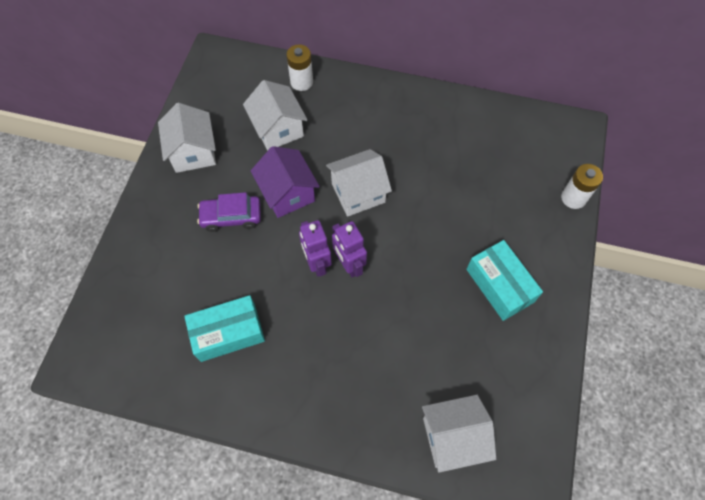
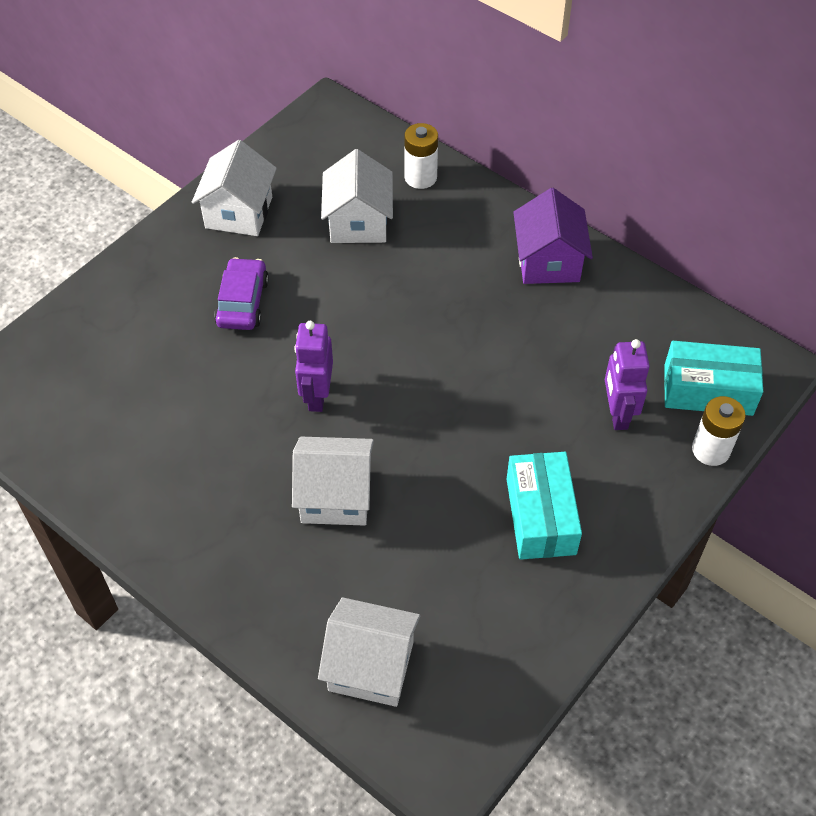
camera: 25 degrees right, 10 degrees down
(228, 333) = (164, 431): turquoise box -> turquoise box (708, 390)
(231, 216) = (242, 302): purple car -> purple car turned 75 degrees clockwise
(287, 193) = (327, 301): purple house -> purple house (548, 261)
(349, 264) = (356, 413): purple robot -> purple robot (617, 413)
(358, 193) = (417, 334): white house -> white house (335, 496)

